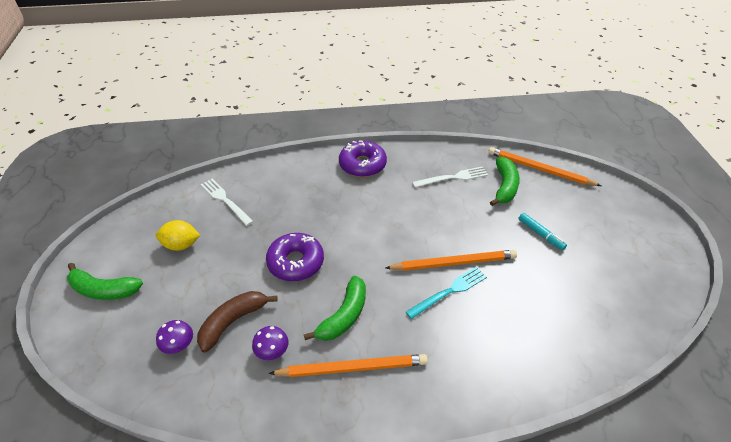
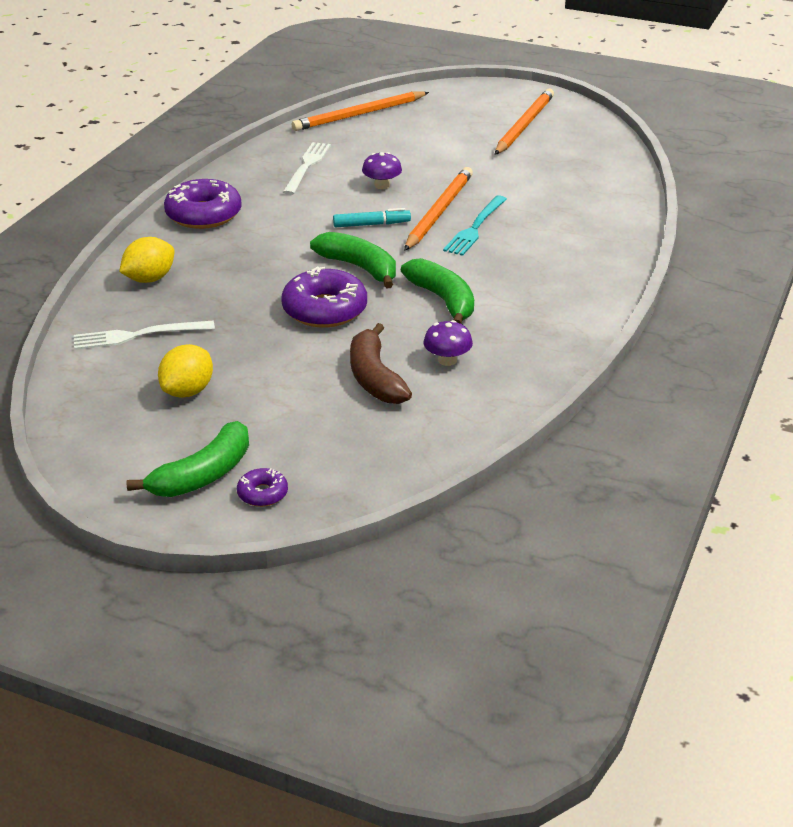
camera: 60 degrees left, 10 degrees down
(93, 324) = (262, 494): none -> purple donut
(178, 345) = (372, 426): purple mushroom -> purple mushroom (382, 185)
(282, 177) = (149, 279): none -> yellow lemon
(352, 368) = (518, 315): orange pencil -> orange pencil (524, 125)
(449, 291) = (475, 228): turquoise fork -> turquoise fork turned 150 degrees counterclockwise
(504, 186) = (360, 143): green banana -> green banana (359, 267)
(540, 234) = (454, 151): turquoise marker -> turquoise marker (371, 224)

